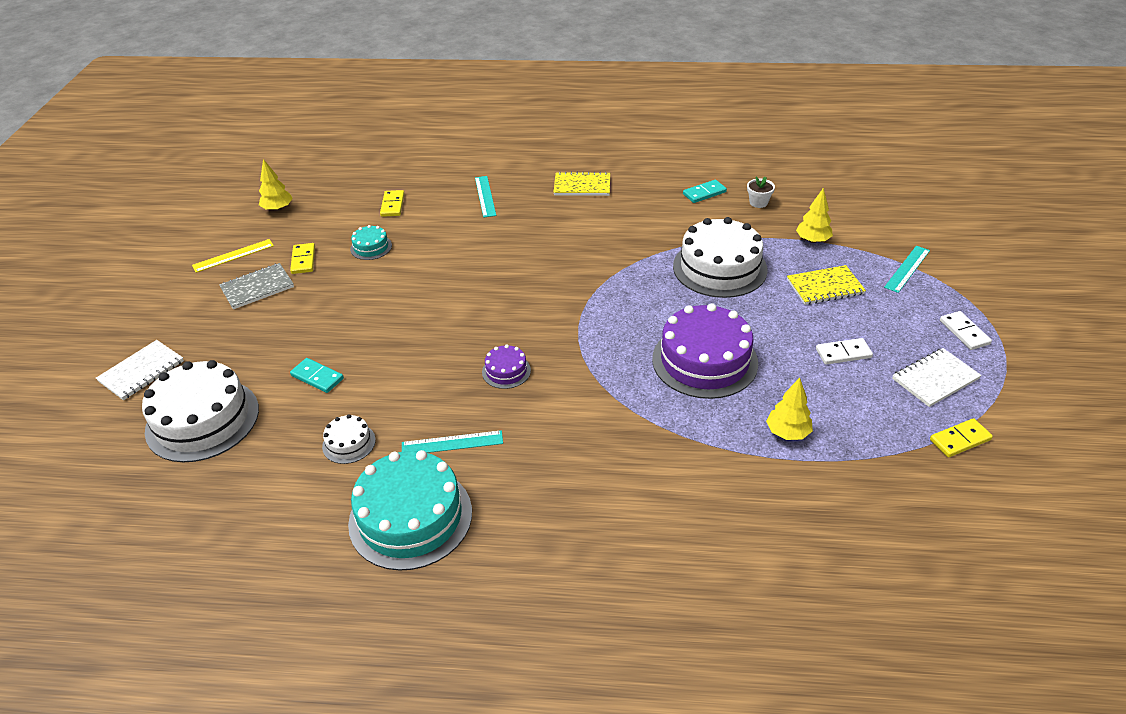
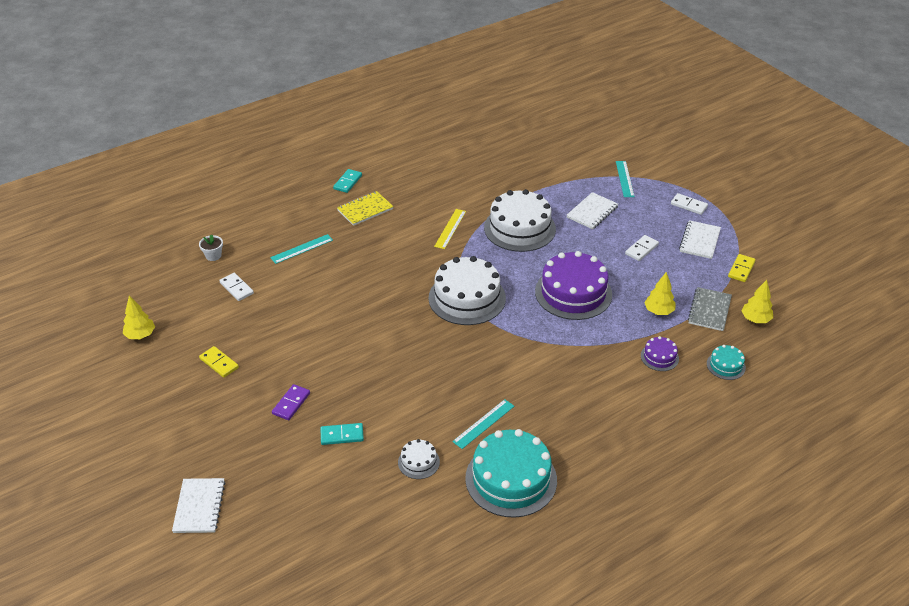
camera: 40 degrees left, 0 degrees up
(202, 420) = (296, 508): white cake -> white cake (467, 298)
(233, 256) = (153, 389): yellow ruler -> yellow ruler (450, 228)
(257, 287) = (209, 401): grey notebook -> grey notebook (709, 310)
(313, 324) = (291, 403): none -> purple domino
(371, 247) = (261, 328): turquoise cake -> turquoise cake (726, 365)
(392, 205) = (236, 288): yellow domino -> white domino
(485, 196) = (302, 249): turquoise ruler -> turquoise ruler turned 75 degrees counterclockwise
(506, 371) = (464, 362): purple cake -> purple cake (659, 357)
(704, 193) = (455, 179): turquoise domino -> turquoise domino (348, 182)
(758, 202) = (496, 171): white flower pot -> white flower pot (213, 256)
(812, 240) = (555, 184): yellow tree -> yellow tree (755, 319)
(825, 287) = (592, 212): yellow notebook -> white notebook

